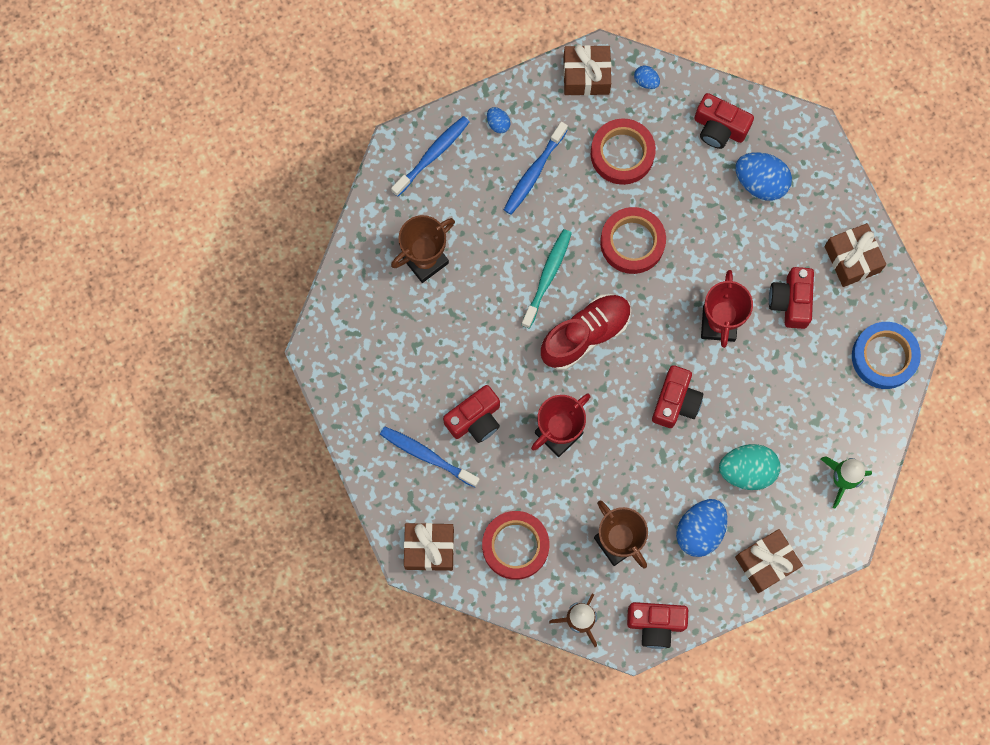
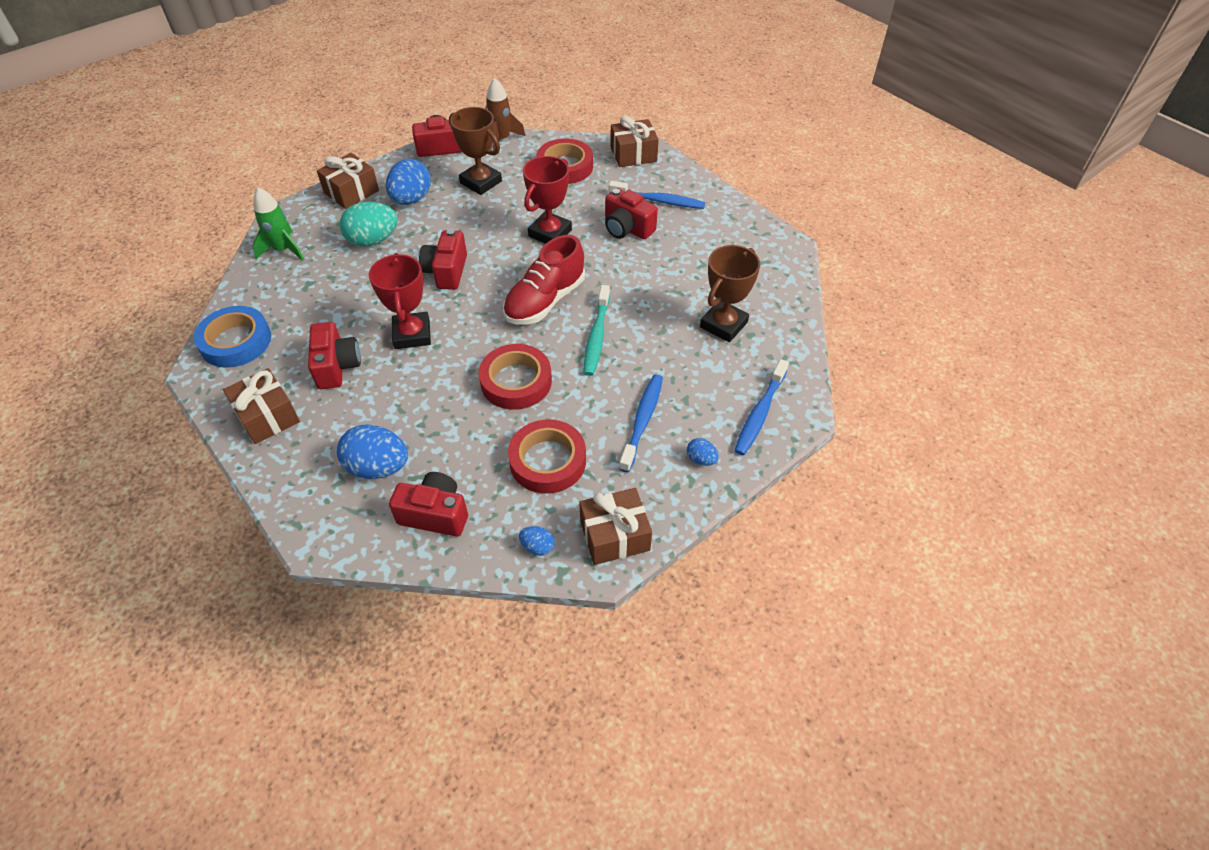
camera: 165 degrees right, 25 degrees down
(475, 419) = (627, 228): red camera -> red camera turned 90 degrees counterclockwise

